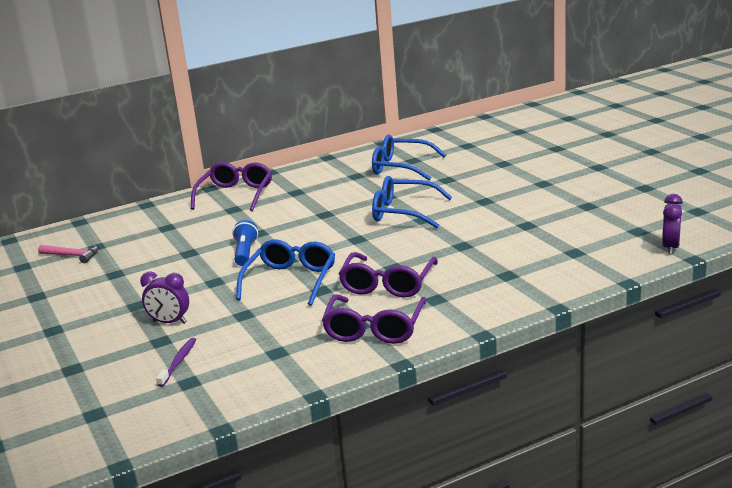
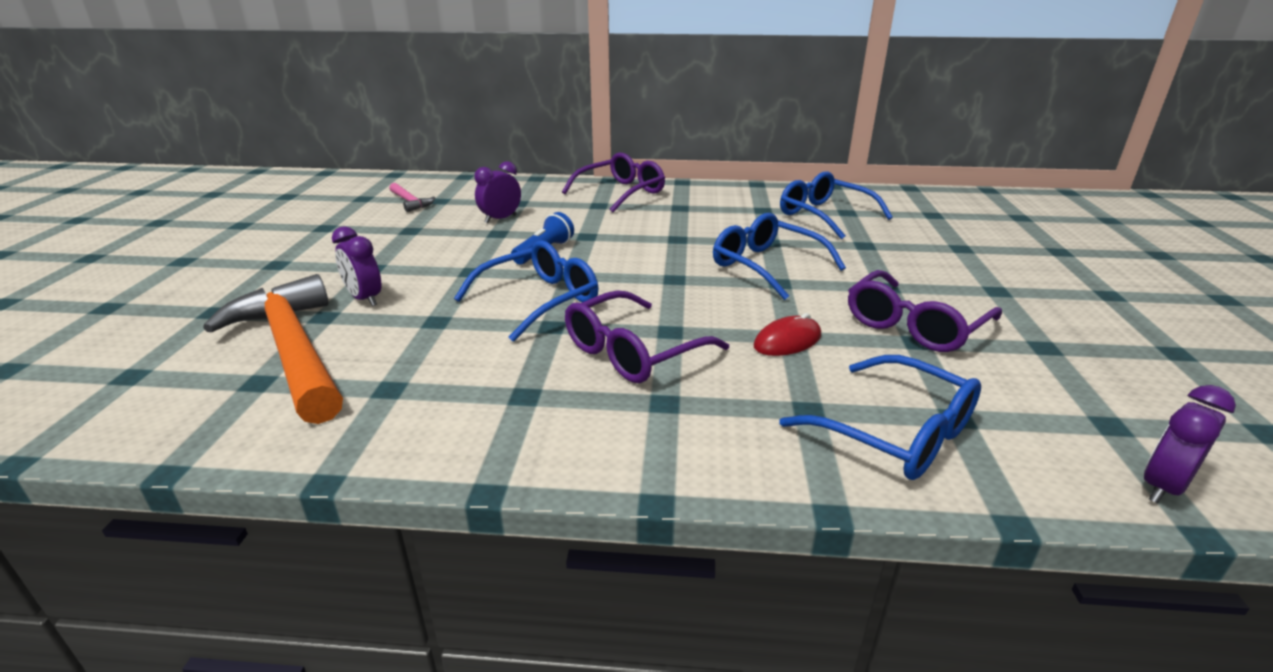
camera: 30 degrees right, 5 degrees up
(173, 243) = (500, 219): none -> purple clock
(178, 362) = (293, 350): purple toothbrush -> orange hammer
(374, 329) = (533, 411): purple glasses -> purple glasses (914, 325)
(463, 249) = (787, 341): none -> red mouse
(554, 269) = (895, 433): none -> blue glasses

